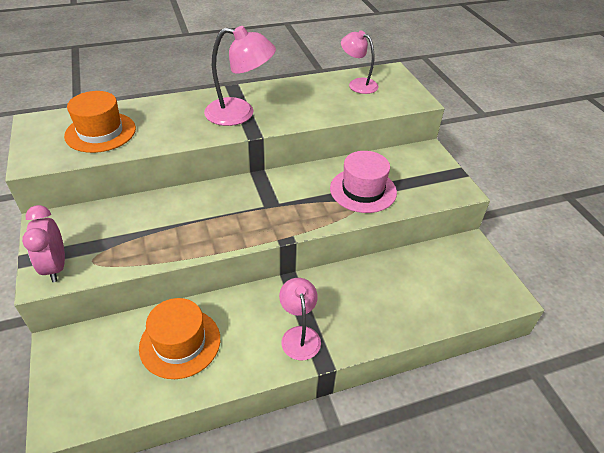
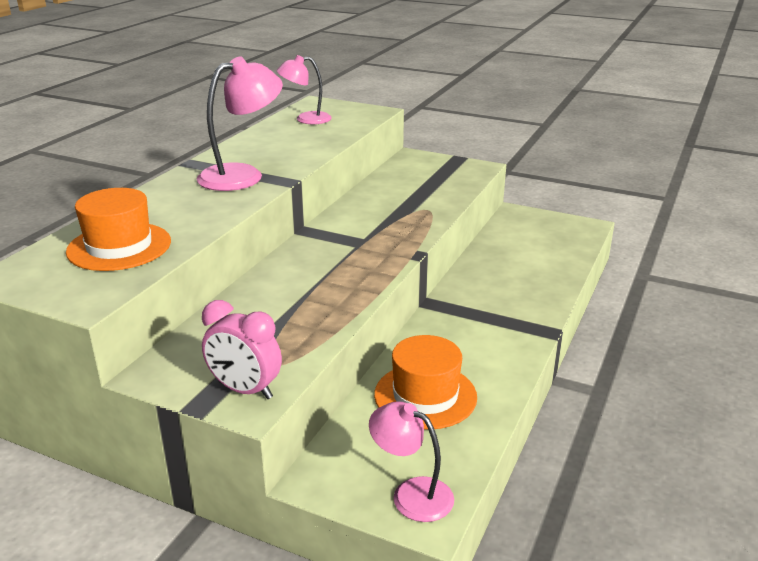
camera: 45 degrees left, 15 degrees down
(299, 335) = (504, 328): pink lamp -> pink lamp (411, 494)
(363, 190) = (413, 199): pink hat -> none

